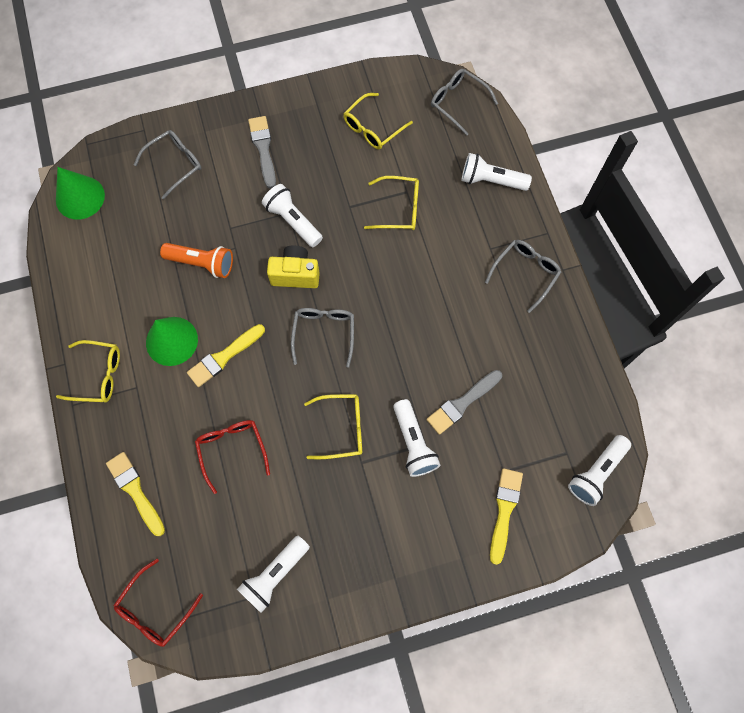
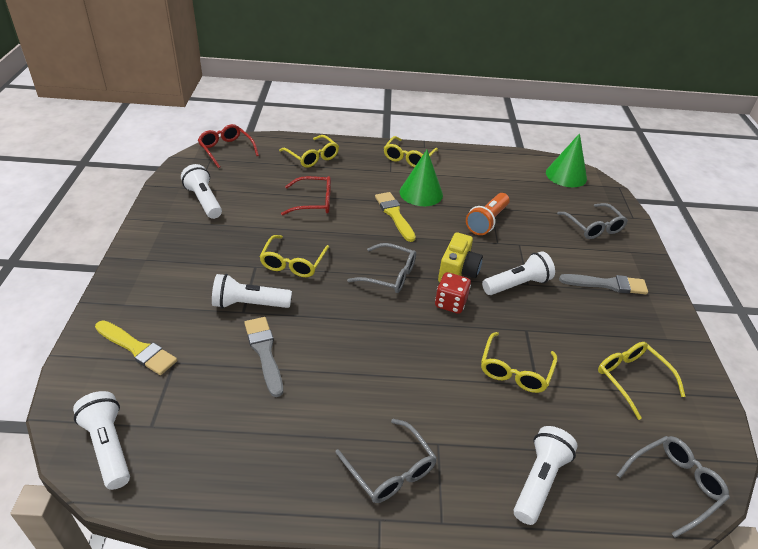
camera: 105 degrees right, 30 degrees down
(135, 491) = (312, 157): yellow brush -> yellow glasses
(341, 271) = (450, 303): none -> red dice

